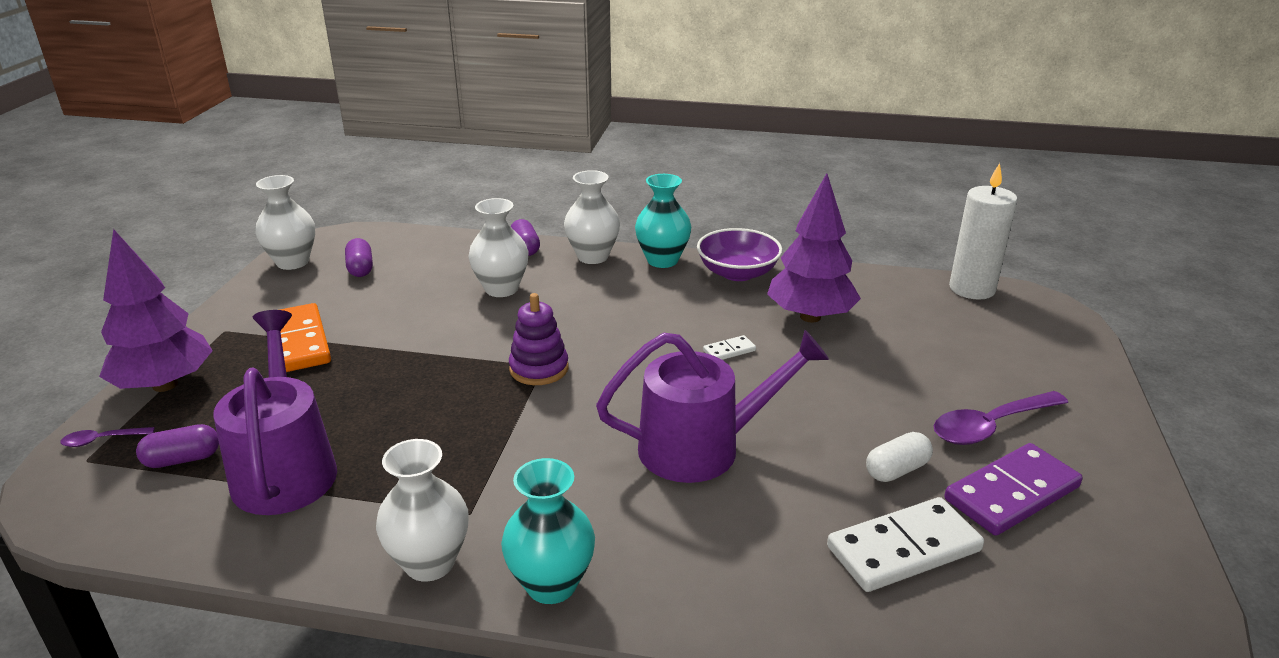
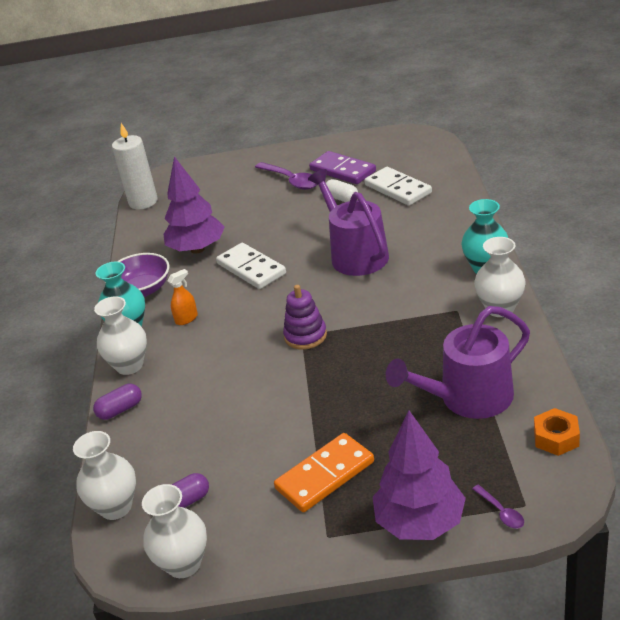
camera: 100 degrees left, 5 degrees up
(133, 521) = (556, 438): none -> orange nut
(182, 459) = (491, 452): purple capsule -> none
(501, 289) = (199, 395): white vase -> white vase (116, 507)
(650, 294) = (186, 319): none -> orange spray bottle
(729, 350) = (251, 269): white domino -> white domino, size x2.20

